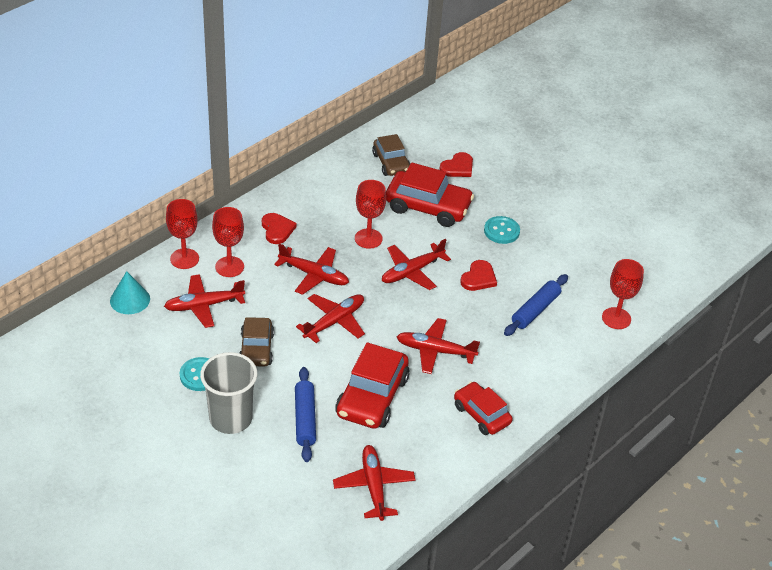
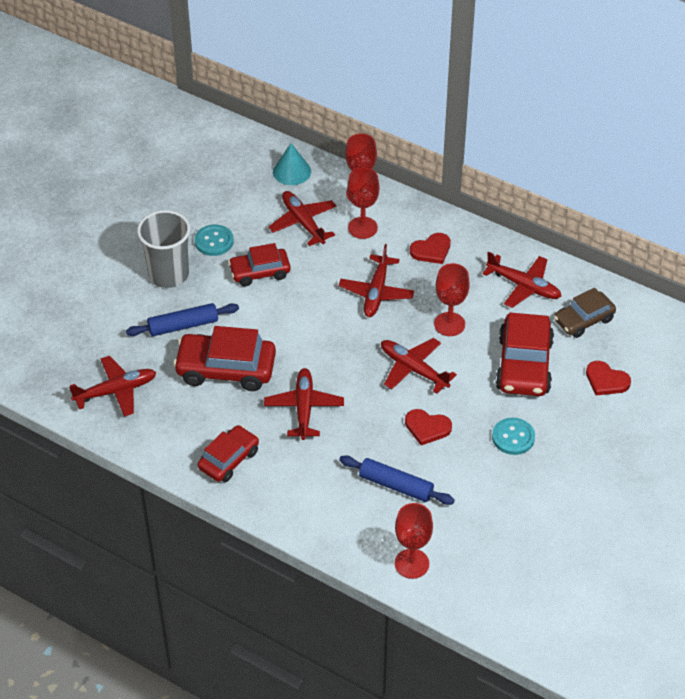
camera: 80 degrees right, 5 degrees up
(256, 349) = (260, 272): brown car -> red car
(334, 322) = (316, 321): red plane -> red plane (523, 286)

